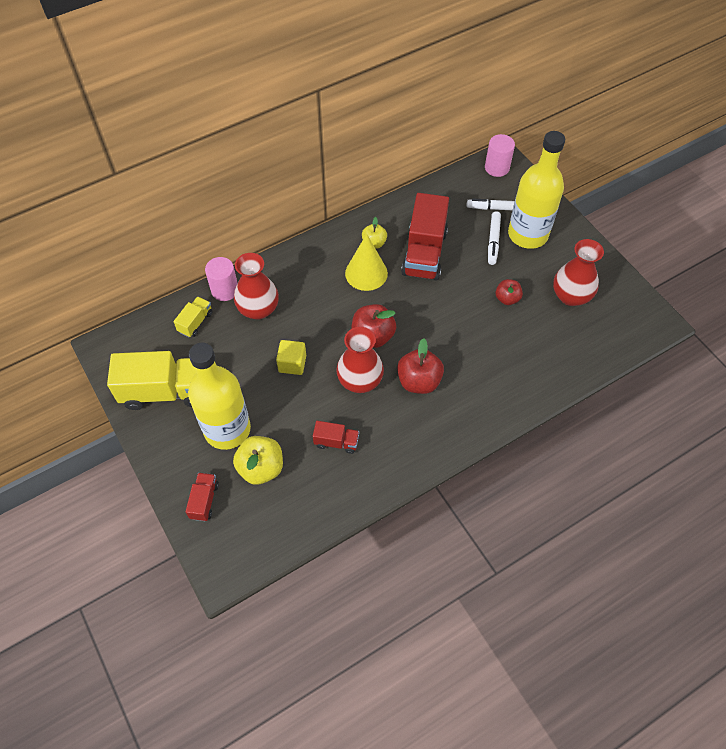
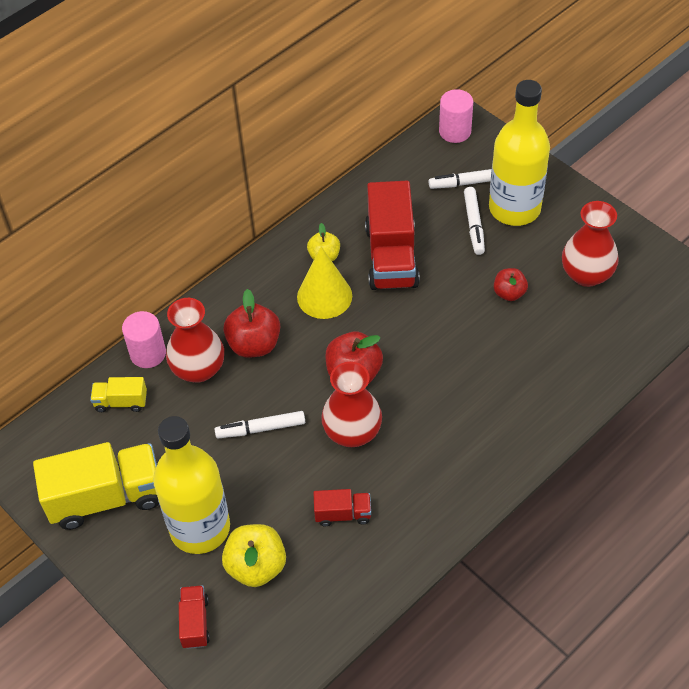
camera: 10 degrees left, 5 degrees down
(195, 322) = (121, 402): yellow truck -> yellow truck turned 105 degrees counterclockwise
(292, 364) = (261, 428): yellow cube -> white marker
(419, 381) = (426, 417): red apple -> red apple (254, 344)

